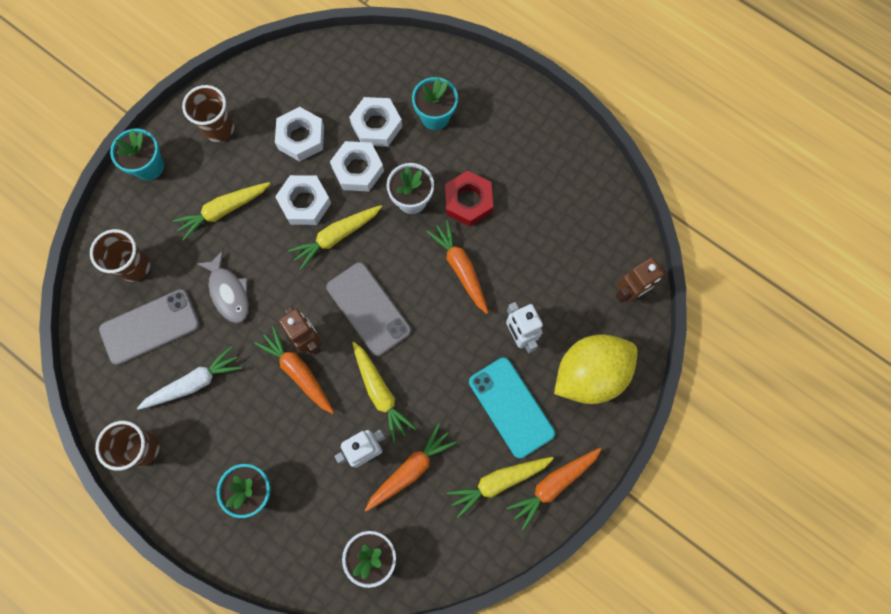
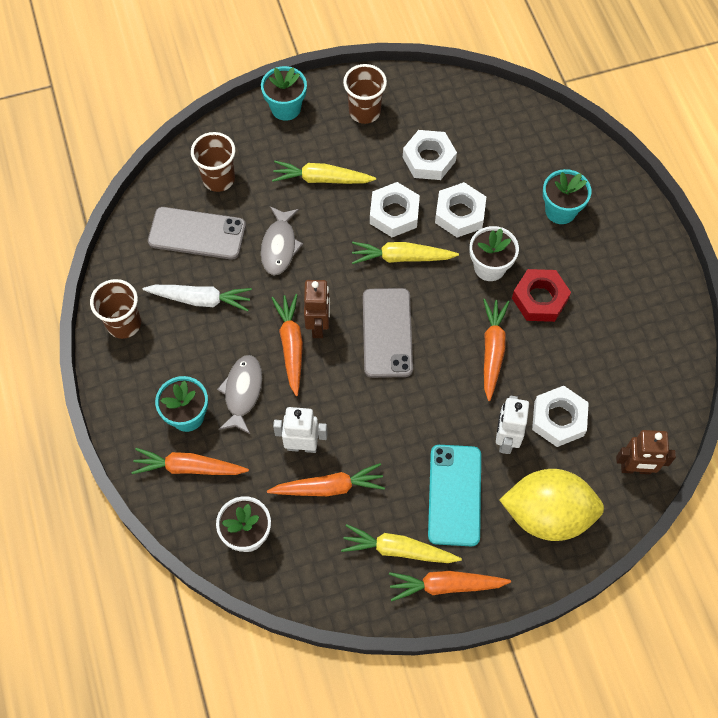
camera: 35 degrees right, 10 degrees down
(285, 438) = (242, 392): none -> grey fish
(286, 533) = (189, 467): none -> orange carrot
(376, 125) = (502, 187): white nut -> white nut (558, 419)
(380, 392) = (348, 407): yellow carrot -> none

